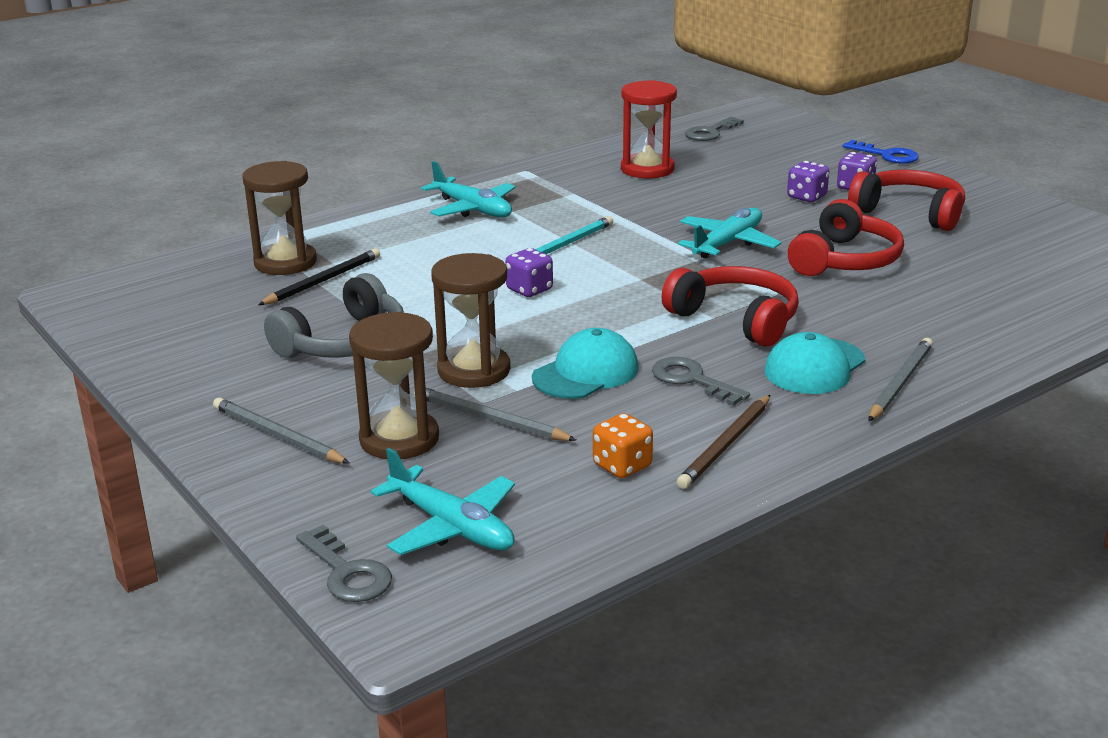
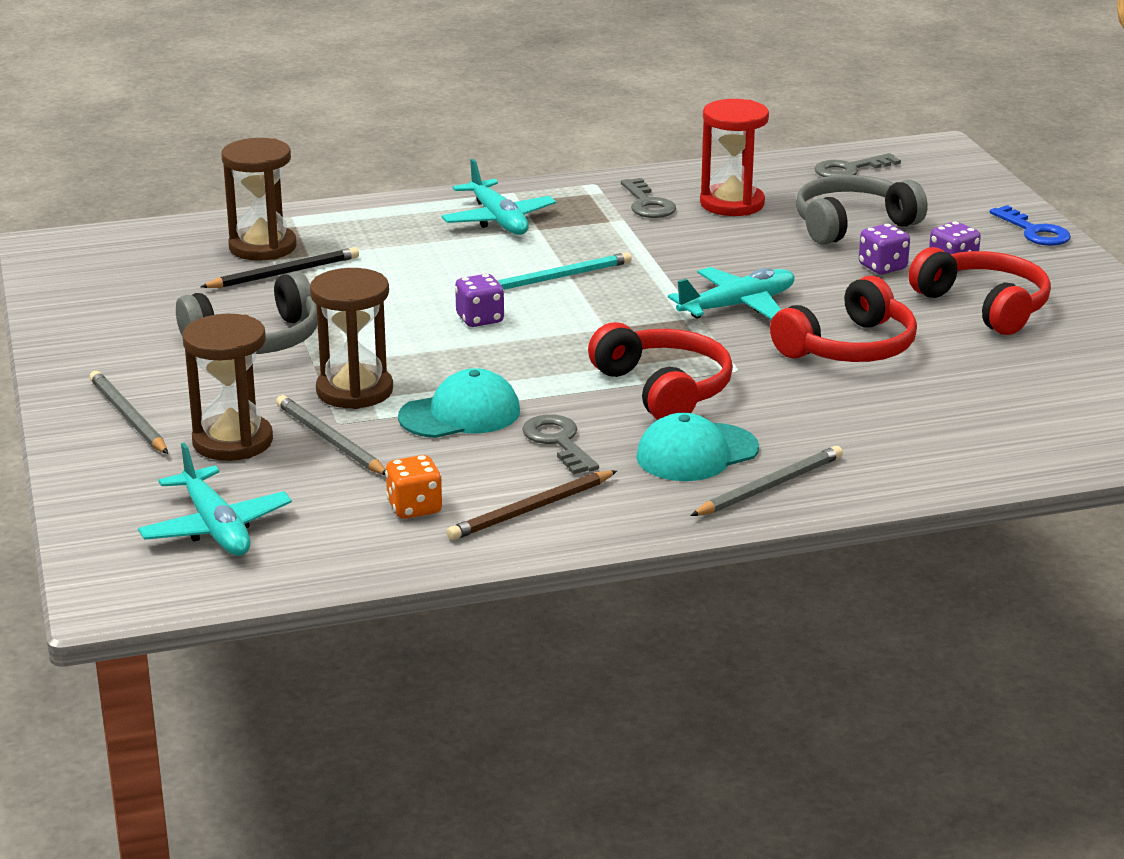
camera: 20 degrees right, 0 degrees up
(347, 572) = (98, 545): grey key -> grey key (647, 204)
(752, 170) = (852, 224): none -> grey headphones

